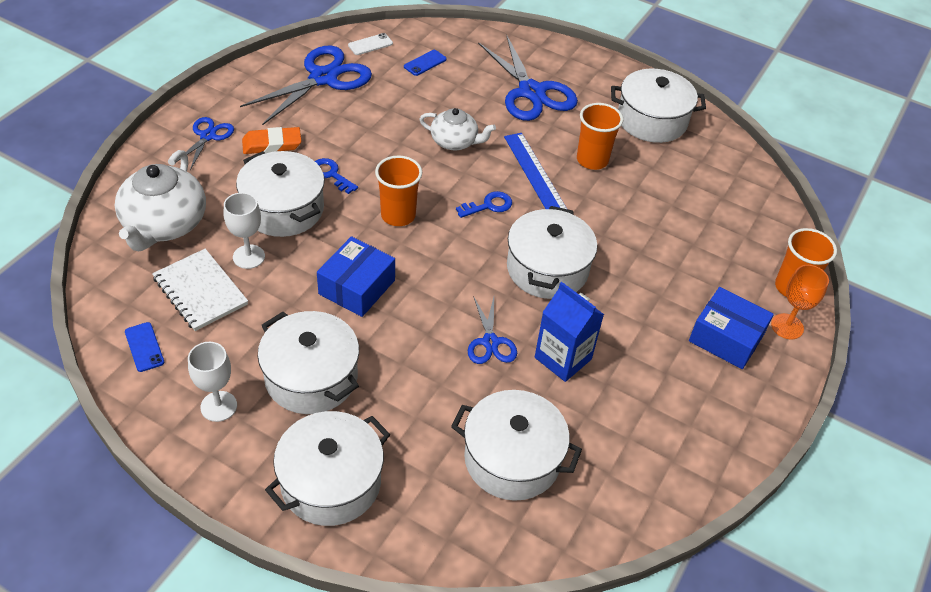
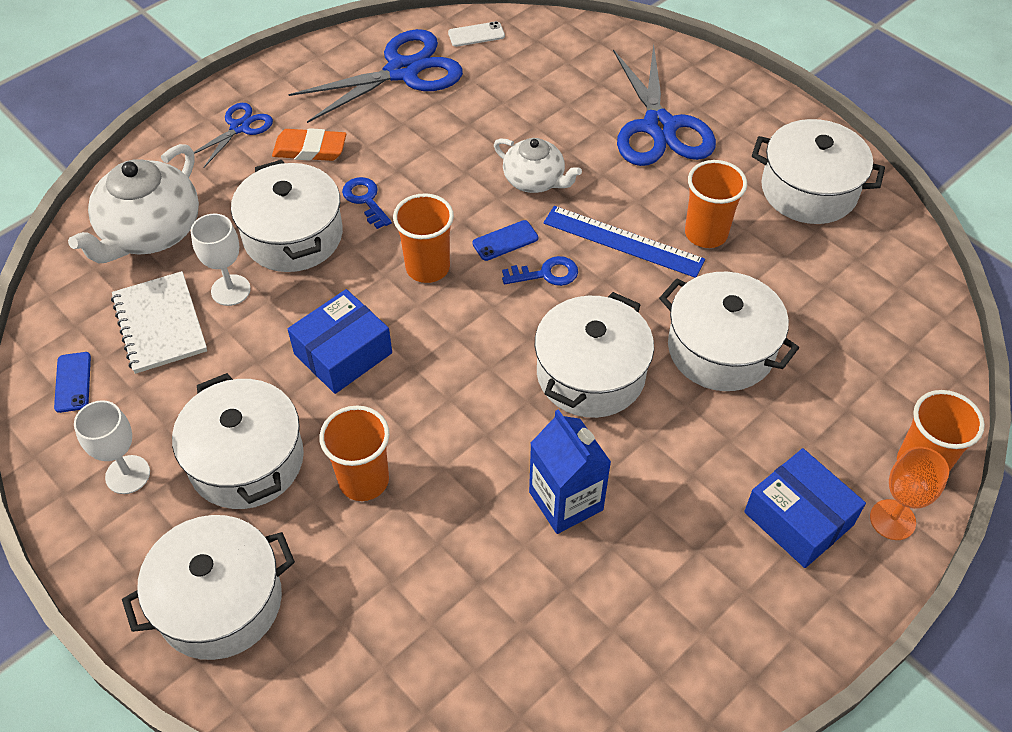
camera: 20 degrees right, 5 degrees up
(408, 373) = (364, 480): none -> orange cup
(425, 63) = (535, 68): blue phone -> blue phone (505, 241)
(490, 342) = (480, 459): blue scissors -> none
(512, 459) = (450, 623): white pot -> white pot (720, 349)
(535, 174) = (623, 241): blue ruler -> blue ruler turned 60 degrees counterclockwise

